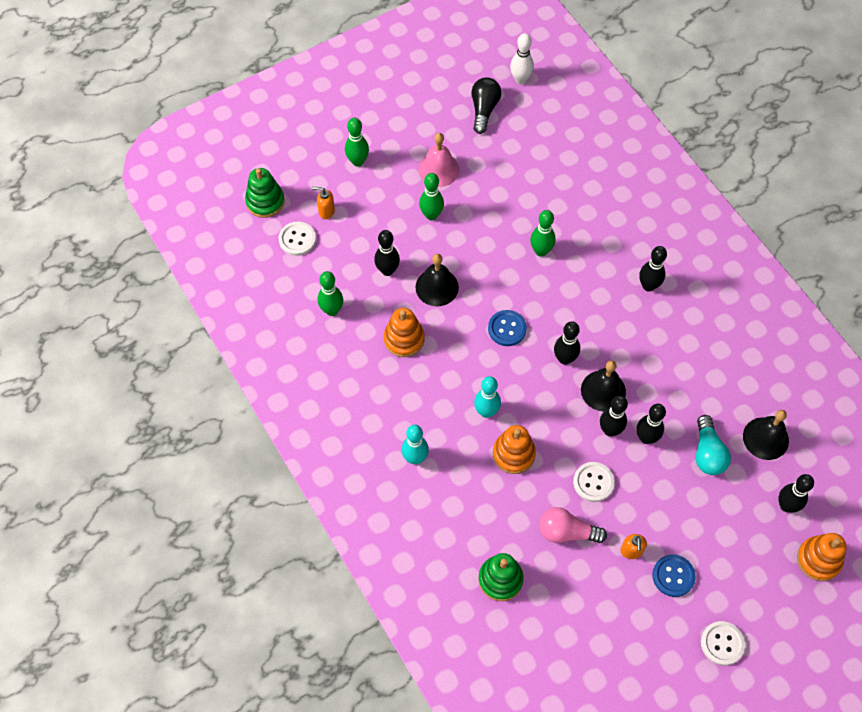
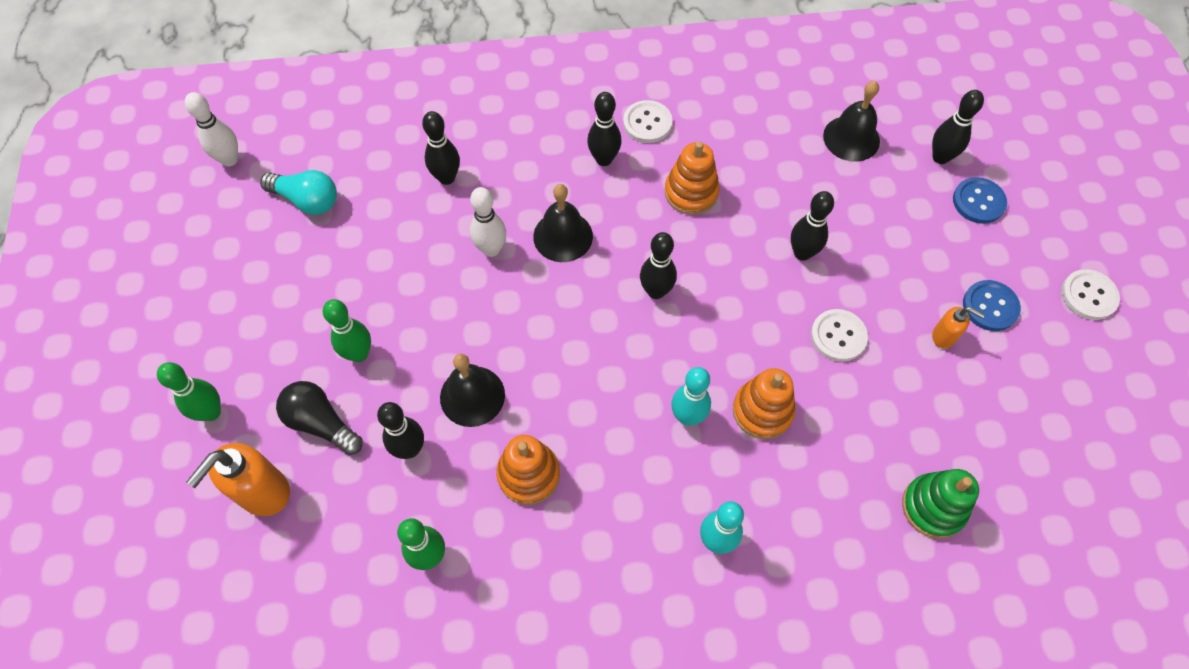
camera: 65 degrees left, 0 degrees up
(265, 201) = (187, 577): green stacking toy -> none
(297, 239) = (283, 556): white button -> white button (647, 123)
(326, 211) = (263, 492): orange soap dispenser -> orange soap dispenser, size x1.86
(438, 169) = (295, 313): pink bell -> none
(484, 109) = (243, 220): black light bulb -> black light bulb (321, 423)
(507, 329) = (580, 338): blue button -> blue button (978, 201)
(541, 251) = (491, 249): green bowling pin -> white bowling pin
(566, 532) = (894, 397): pink light bulb -> none
(603, 390) = (719, 269): black bell -> black bell (563, 236)
(610, 430) = (776, 286): black bowling pin -> black bowling pin (446, 178)
(707, 453) = (847, 201): turquoise light bulb -> turquoise light bulb (307, 200)
(818, 560) = (1014, 158): orange stacking toy -> orange stacking toy (691, 192)

